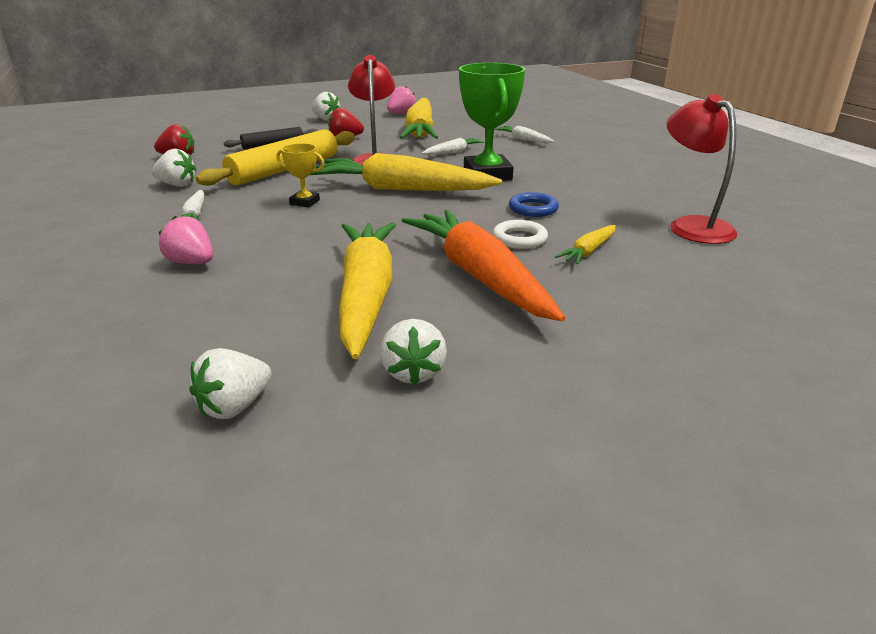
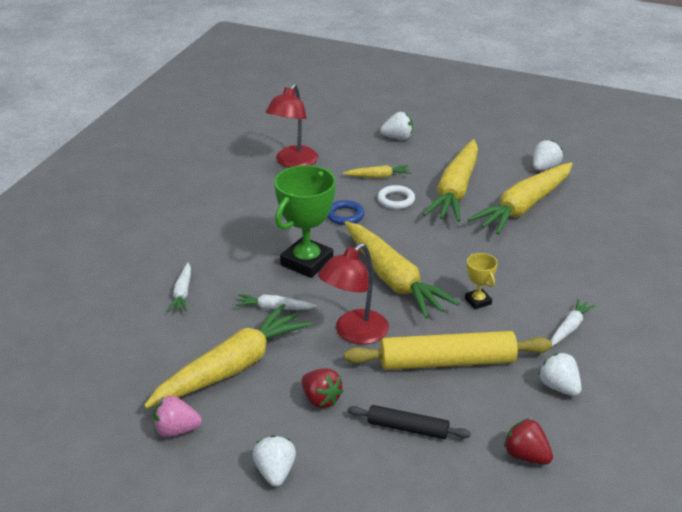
camera: 135 degrees left, 5 degrees up
(191, 263) = (599, 275): pink strawberry -> none
(235, 406) = (623, 187): white strawberry -> white strawberry (397, 137)
(479, 276) = (455, 190): orange carrot -> yellow carrot

